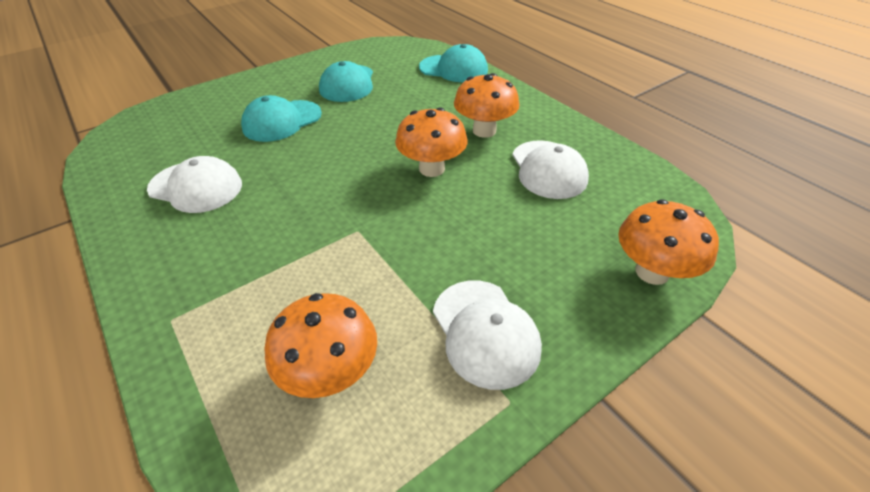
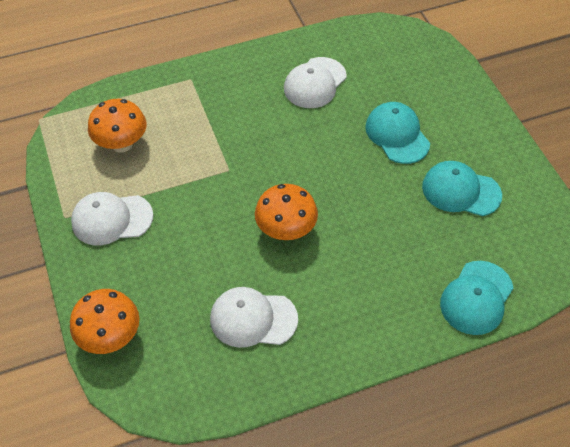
camera: 105 degrees right, 10 degrees up
(484, 131) = (333, 288): orange mushroom -> none

